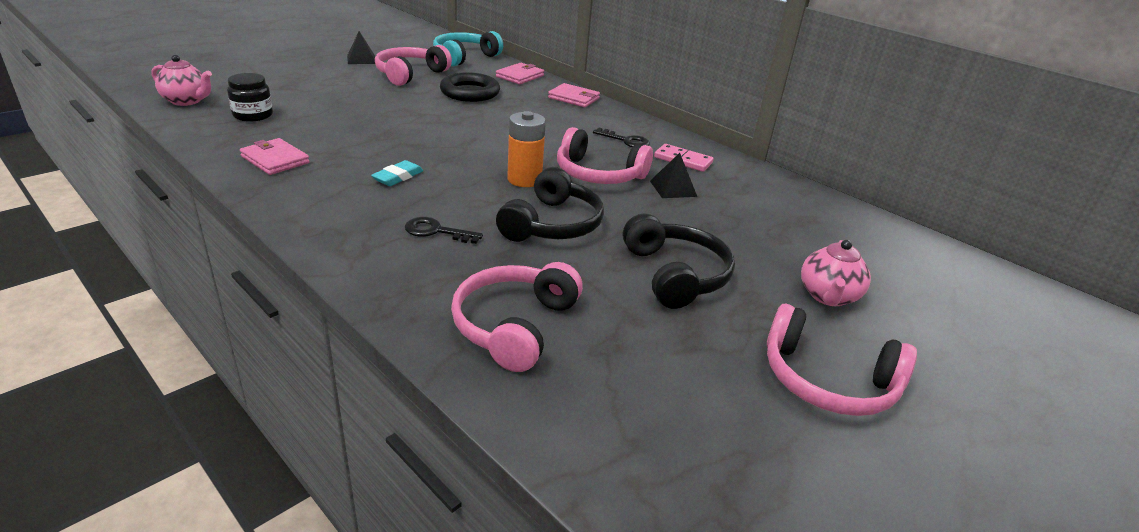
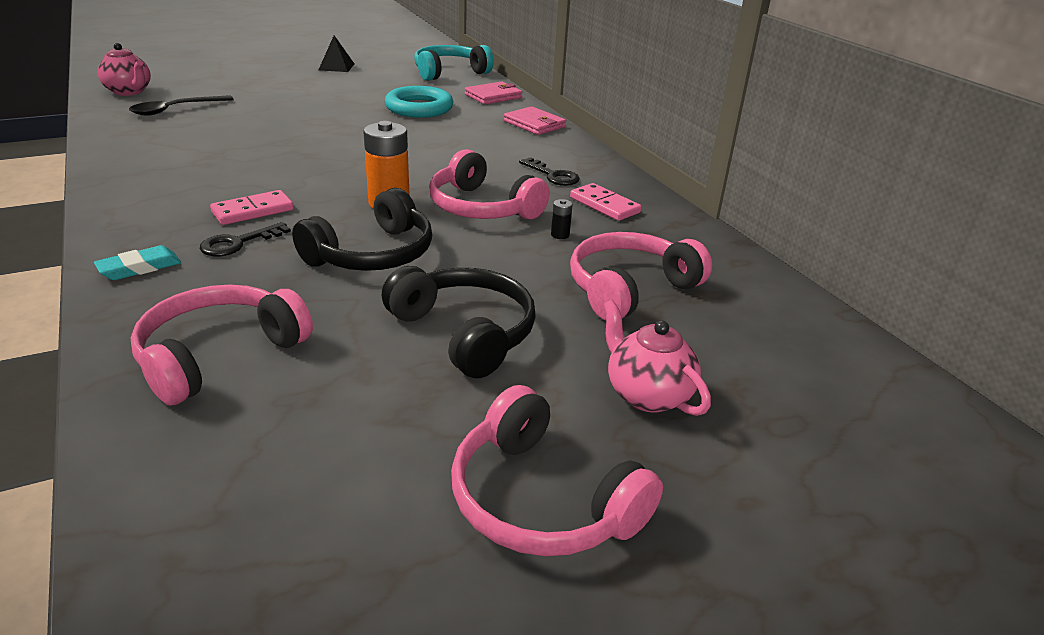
camera: 20 degrees right, 0 degrees up
(253, 115) = (175, 110): black jar -> black spoon
(275, 160) = (152, 153): pink wallet -> none
(398, 177) = (255, 184): turquoise eraser -> turquoise eraser (140, 268)
(410, 74) = (372, 85): pink headphones -> pink headphones (630, 289)
(420, 202) = (253, 211): none -> pink domino
(436, 231) = (238, 243): black key -> black key turned 75 degrees counterclockwise
(470, 92) = (419, 108): black ring -> turquoise ring
(673, 188) = (560, 235): black pyramid -> black battery
(675, 275) = (465, 332): black headphones -> black headphones turned 45 degrees counterclockwise
(828, 296) = (647, 394): pink teapot -> pink teapot turned 105 degrees clockwise

